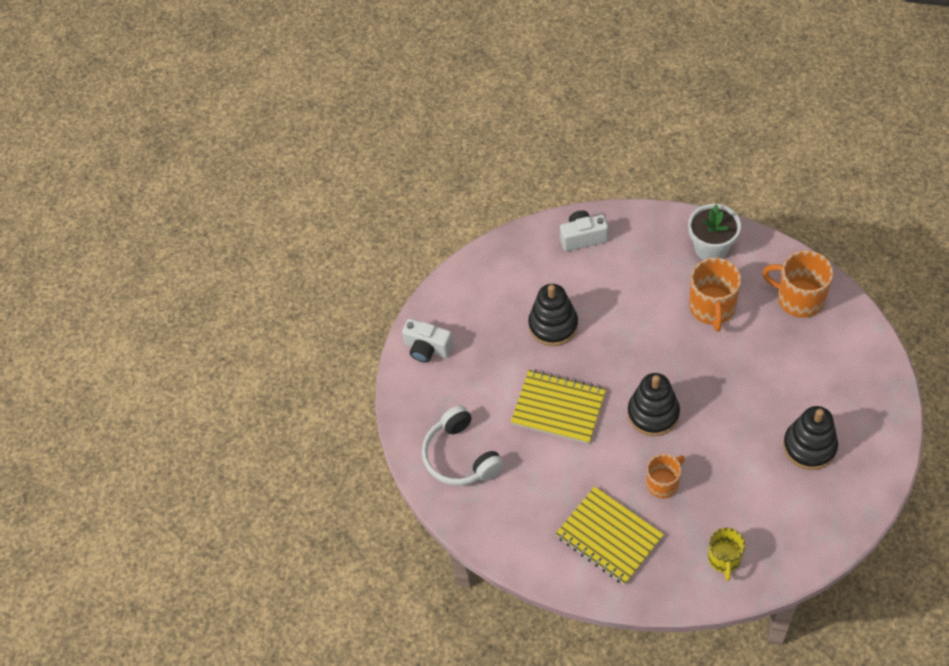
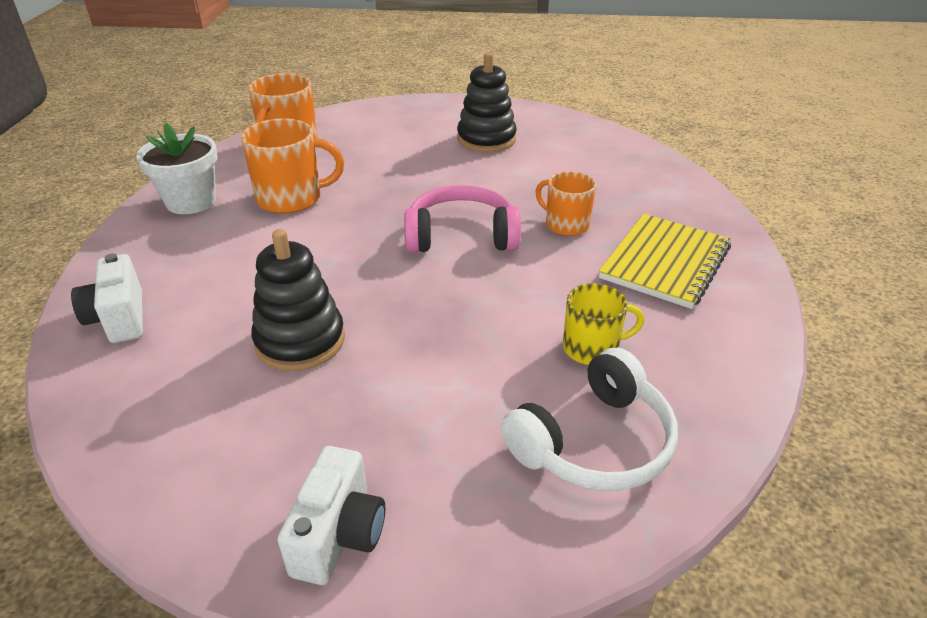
camera: 105 degrees left, 20 degrees down
(558, 408) = (466, 323): yellow notebook -> none
(653, 413) = (461, 236): black stacking toy -> pink headphones
(724, 559) = (647, 182): yellow mug -> yellow mug (592, 348)

